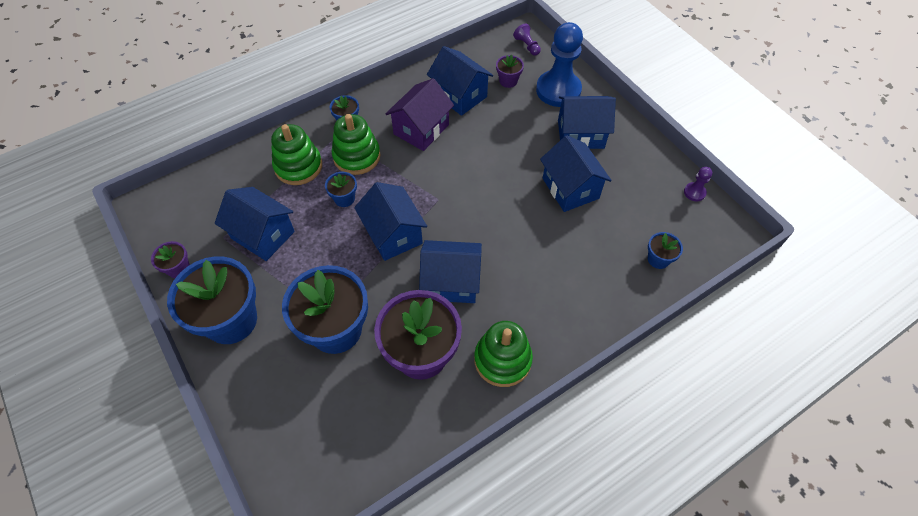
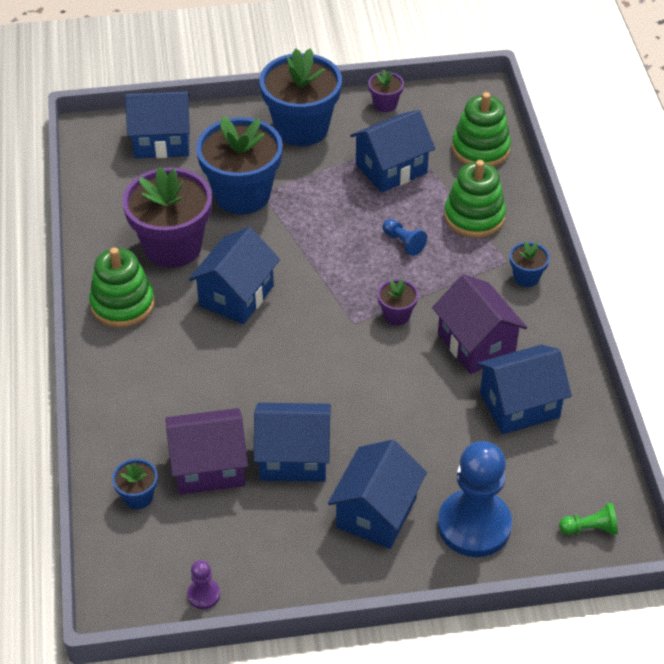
camera: 115 degrees right, 10 degrees down
(344, 198) = (403, 242): blue flower pot -> blue pawn
(357, 156) = (462, 270): green stacking toy -> green stacking toy (480, 149)
(393, 234) = (328, 268): blue house -> blue house (162, 141)
(508, 81) = (522, 472): purple flower pot -> purple flower pot (396, 315)
(527, 46) = (590, 528): purple pawn -> green pawn
(608, 230) = (209, 467): none -> purple house

